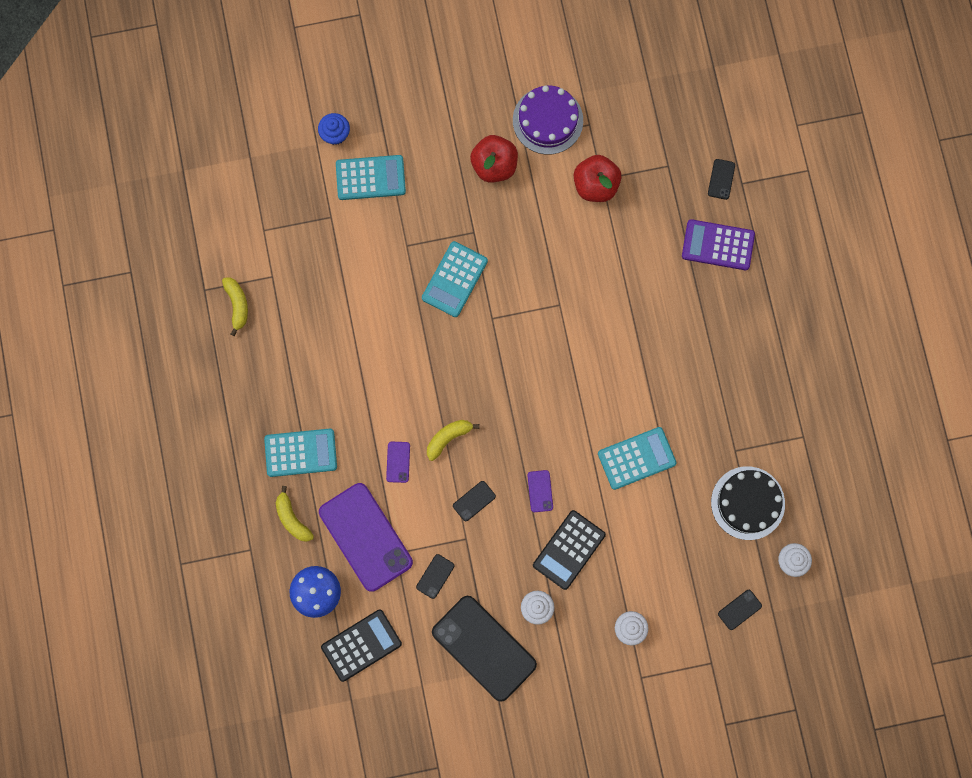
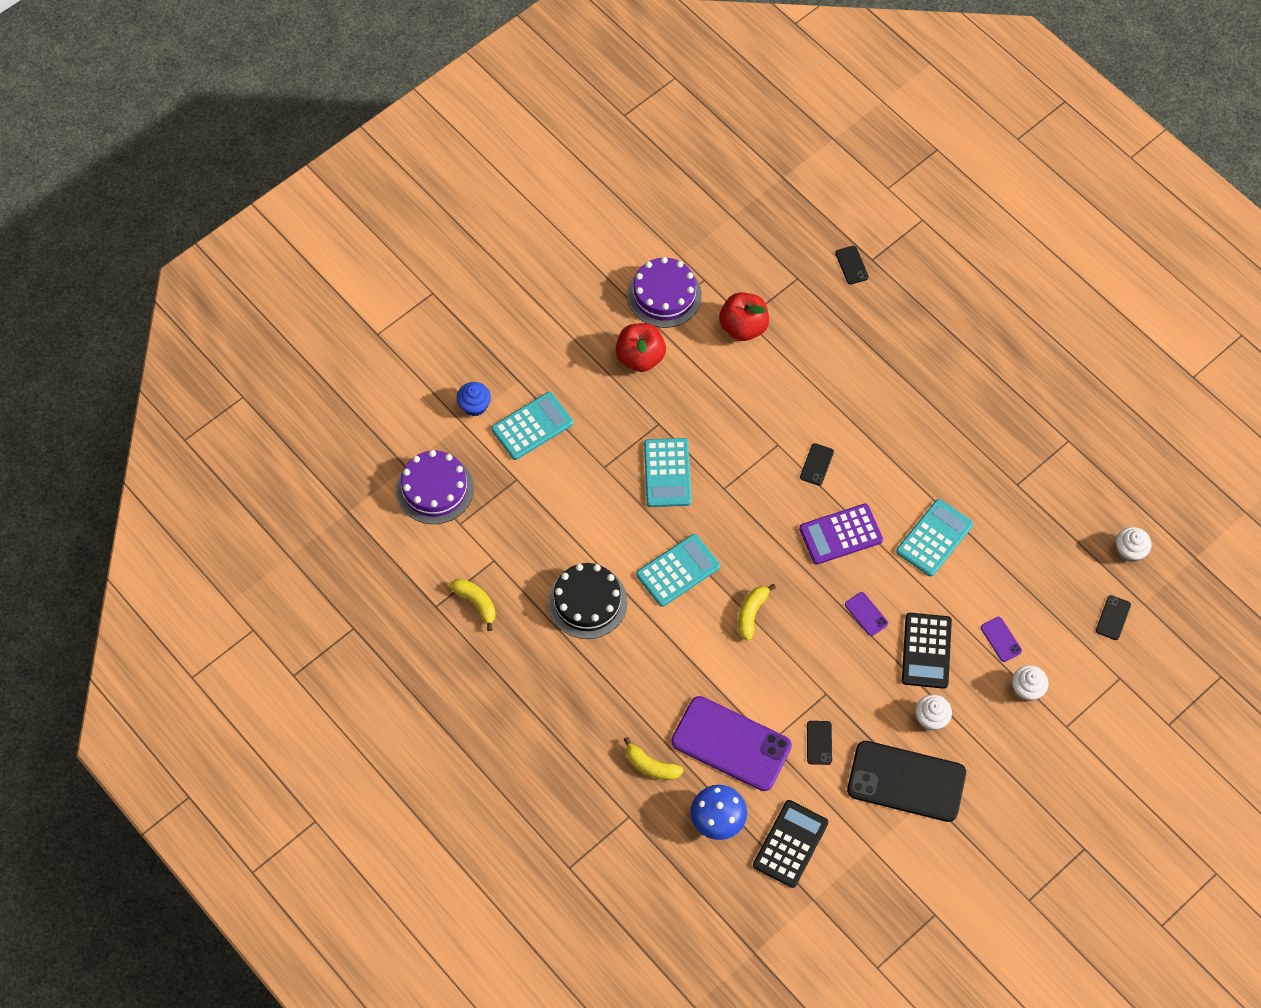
camera: 30 degrees left, 15 degrees down
(261, 189) = (435, 489): none -> purple cake
(300, 452) = (621, 702): turquoise calculator -> turquoise calculator (678, 570)
(398, 462) = (718, 660): purple phone -> purple phone (1001, 639)
(474, 501) = (811, 656): black phone -> black phone (816, 464)
(718, 245) = (885, 321): purple calculator -> purple calculator (840, 534)
(747, 503) = (1058, 522): black cake -> black cake (587, 602)

